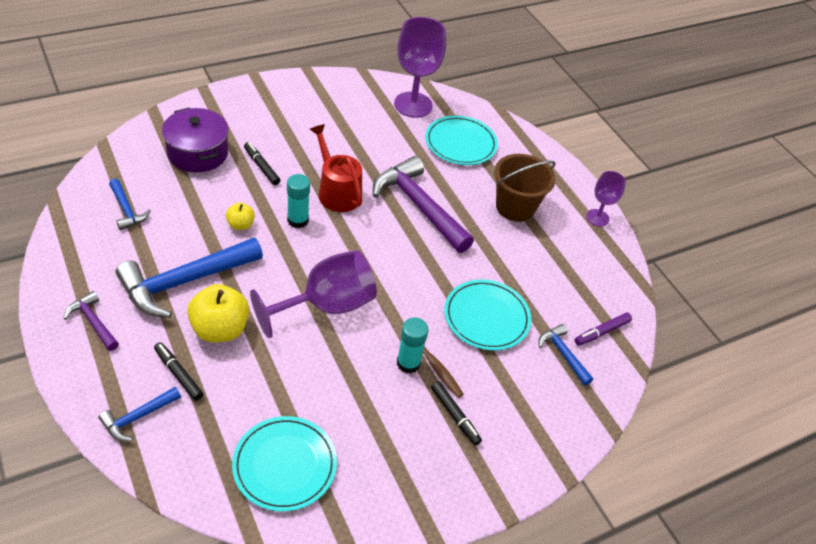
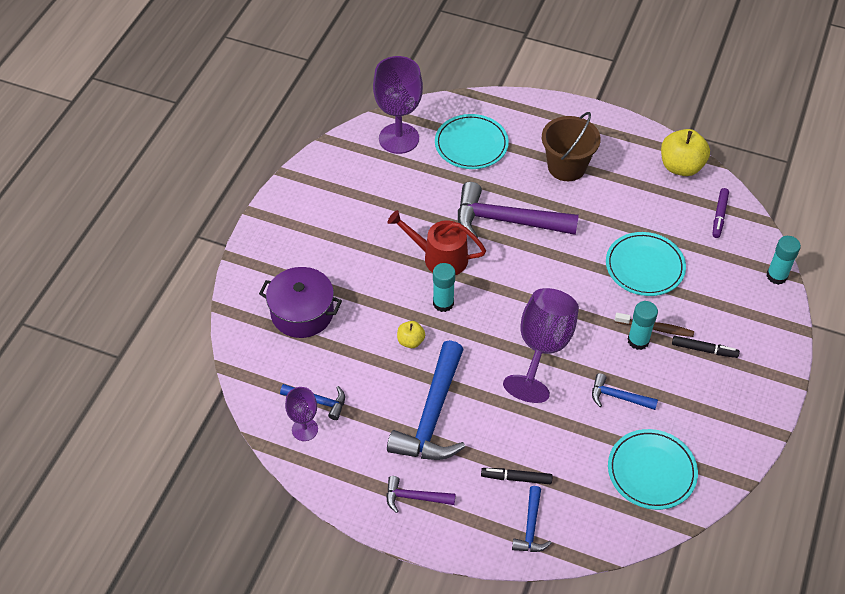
camera: 35 degrees left, 5 degrees up
(220, 329) = (500, 425): yellow apple -> yellow apple (681, 167)
(261, 167) = (362, 283): black marker -> none
(563, 354) = (715, 251): blue hammer -> blue hammer (618, 397)
(596, 415) = (776, 276): none -> turquoise glue stick
(597, 217) = (625, 130): purple goblet -> purple goblet (305, 429)

